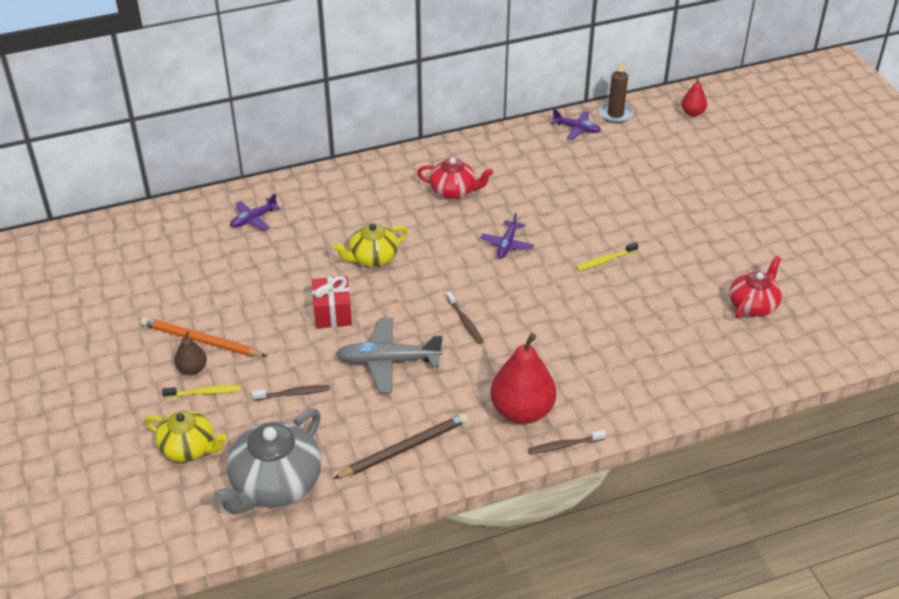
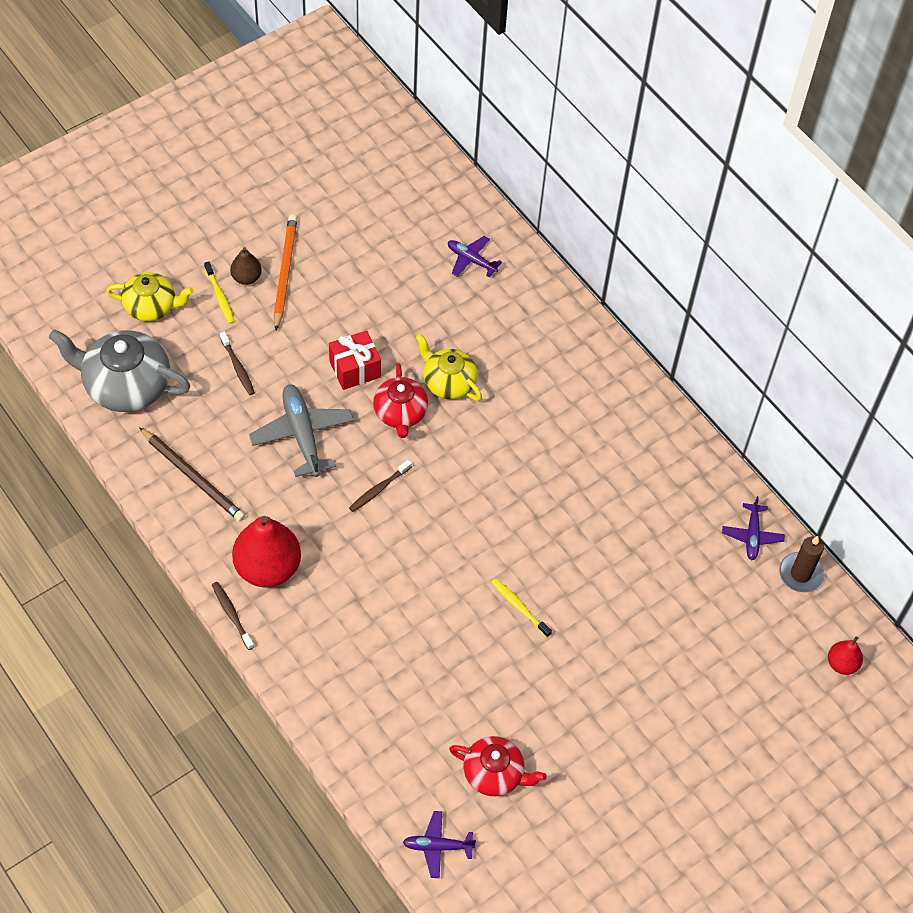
camera: 70 degrees right, 15 degrees up
(188, 448) = (151, 306): yellow teapot -> yellow teapot turned 90 degrees counterclockwise
(454, 191) = (585, 431): red teapot -> red teapot (400, 413)
(507, 244) = (512, 503): purple plane -> purple plane (437, 846)

